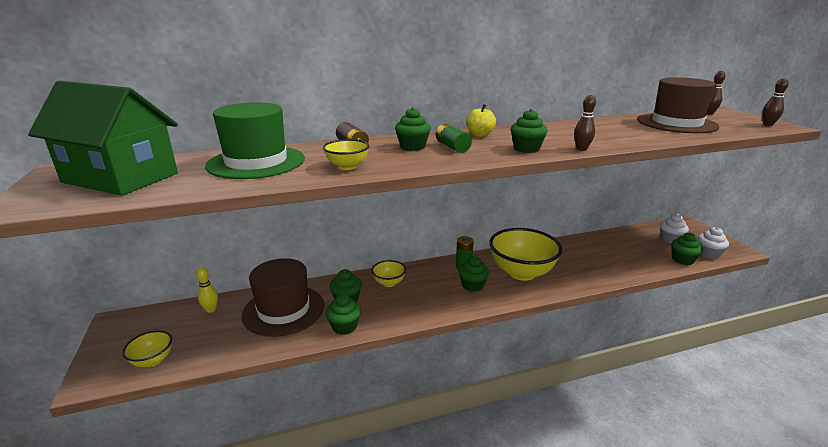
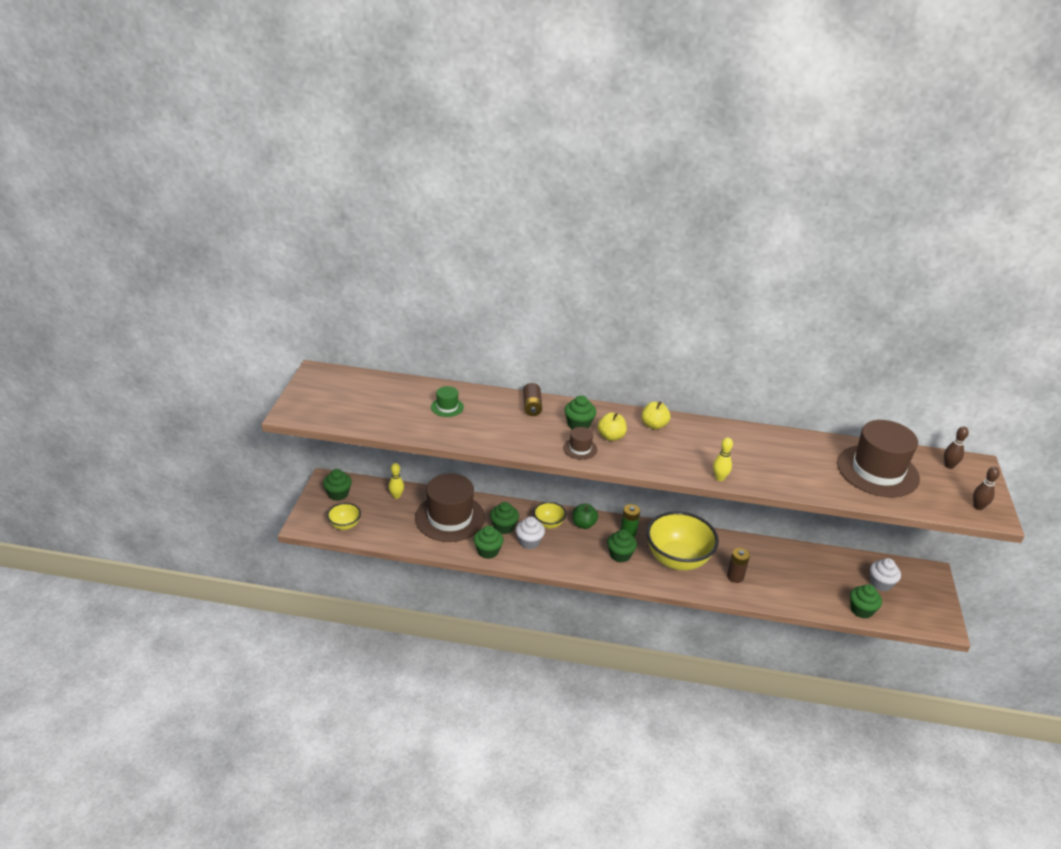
camera: 25 degrees right, 10 degrees up
(121, 178) = (352, 397): green house -> none
(256, 162) = (447, 407): green hat -> green hat, size x0.43
(347, 166) = (508, 436): yellow bowl -> none
(420, 273) = (583, 524): none -> green apple
(433, 159) = (580, 448): none -> brown hat
(452, 147) = (611, 436): green battery -> yellow apple
(526, 149) = (671, 461): green cupcake -> green cupcake (338, 494)
(576, 269) = (735, 577): none -> brown battery
(581, 149) = (719, 478): brown bowling pin -> yellow bowling pin
(708, 254) = (901, 615): white cupcake -> white cupcake (529, 542)

